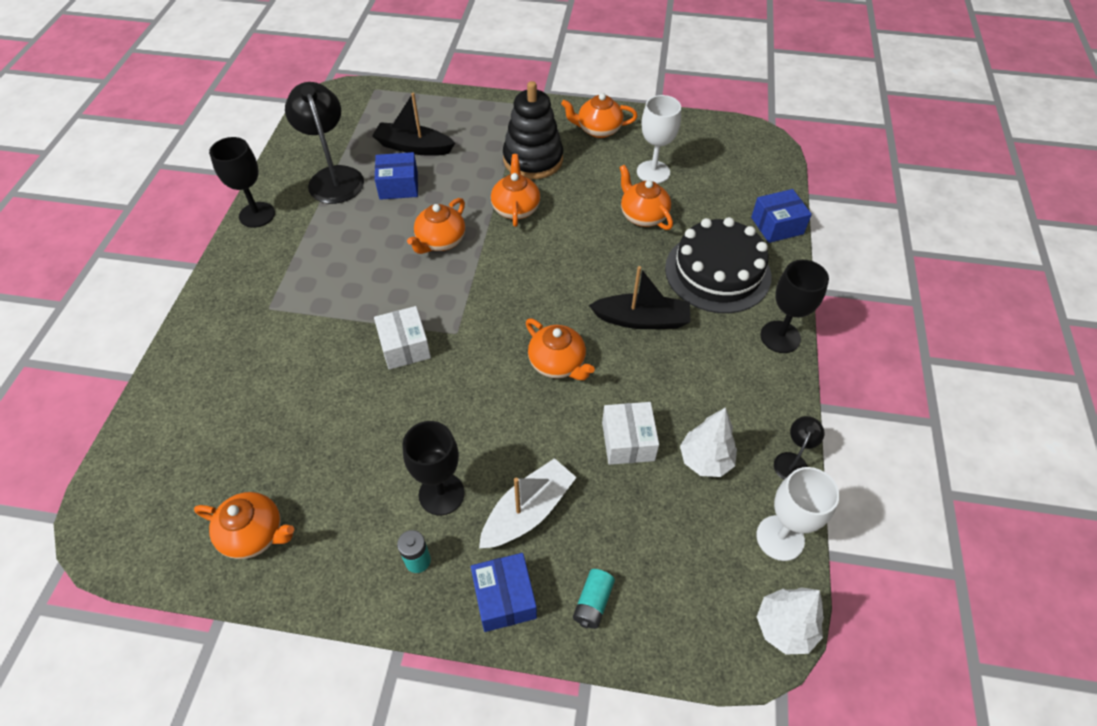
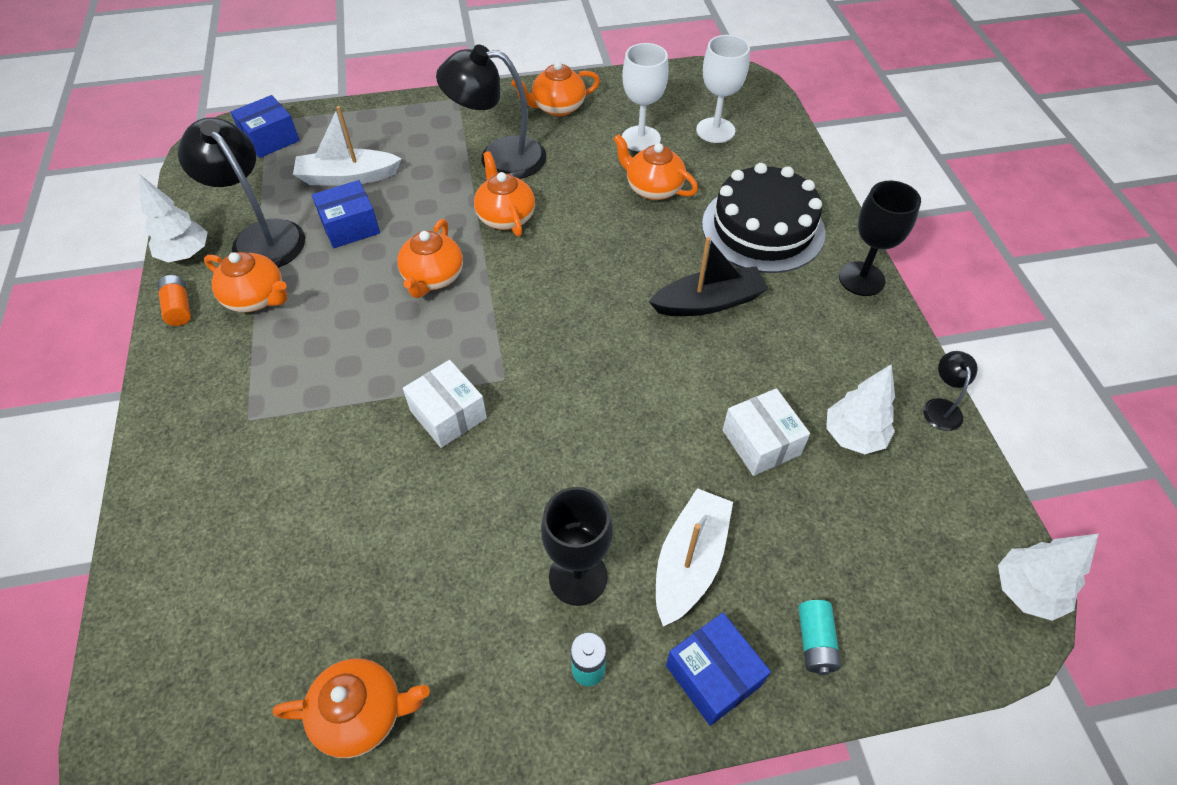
camera: 20 degrees left, 0 degrees up
(257, 215) = (179, 308): black goblet -> orange battery
(277, 177) = (186, 255): none -> white tree
(413, 147) = (348, 177): black boat -> white boat
(533, 159) = (499, 157): black stacking toy -> black lamp
(557, 363) = (639, 379): orange teapot -> orange teapot (256, 298)
(777, 225) = (799, 163): blue box -> blue box (270, 139)
(780, 538) = (971, 495): white goblet -> white goblet (715, 130)

